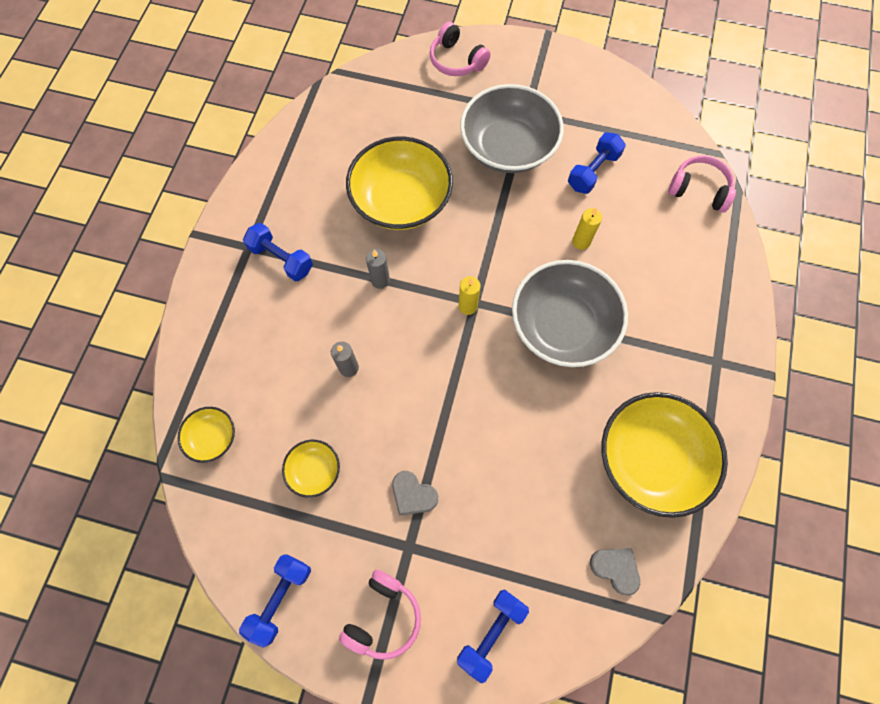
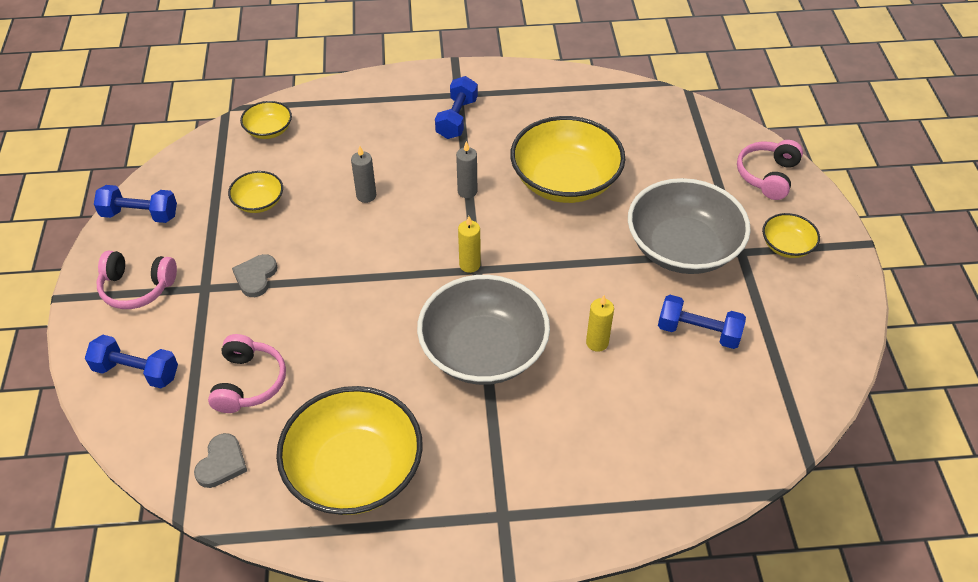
camera: 70 degrees right, 20 degrees down
(532, 81) = (786, 246): none -> yellow bowl
(699, 190) = (738, 448): pink headphones -> pink headphones (249, 382)

